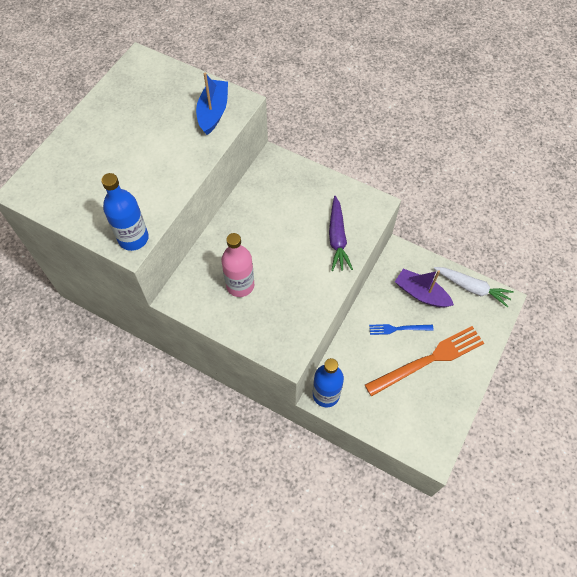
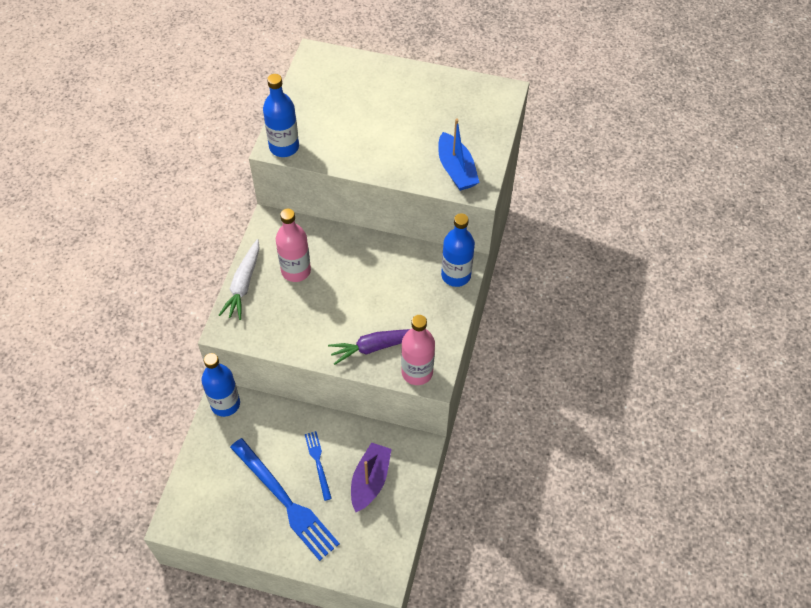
camera: 75 degrees right, 5 degrees down
(213, 112) = (456, 169): blue boat -> blue boat turned 75 degrees clockwise
(282, 167) = (456, 275): none -> blue bottle
(368, 214) = (417, 372): none -> pink bottle
(428, 360) = (285, 501): orange fork -> blue fork
(471, 288) = (393, 538): white carrot -> white carrot (243, 284)

